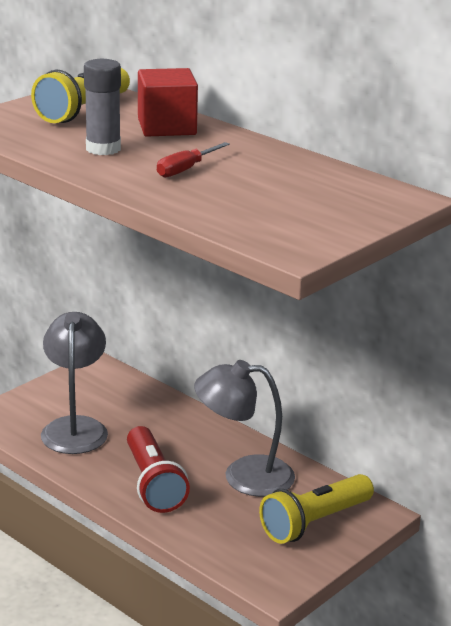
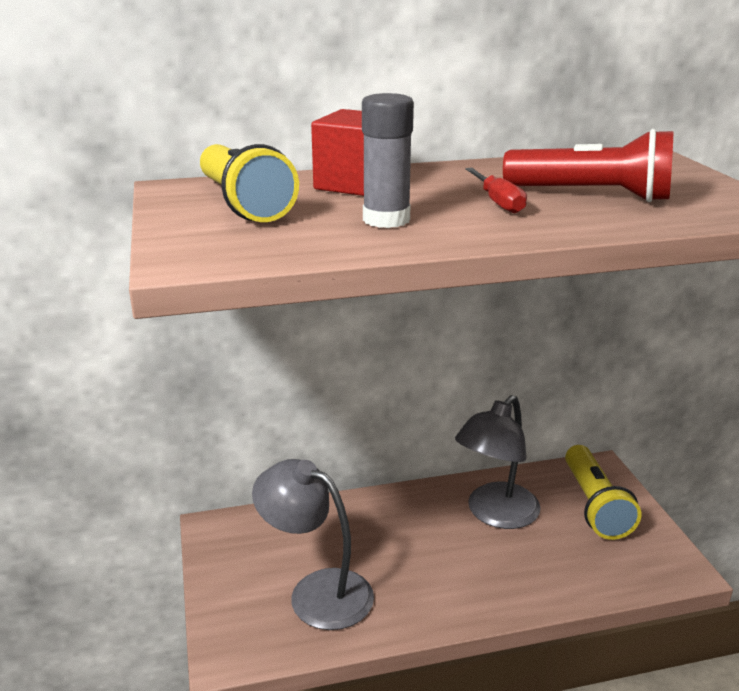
camera: 55 degrees left, 0 degrees up
(153, 484) = (467, 577): red flashlight -> red flashlight (592, 195)

